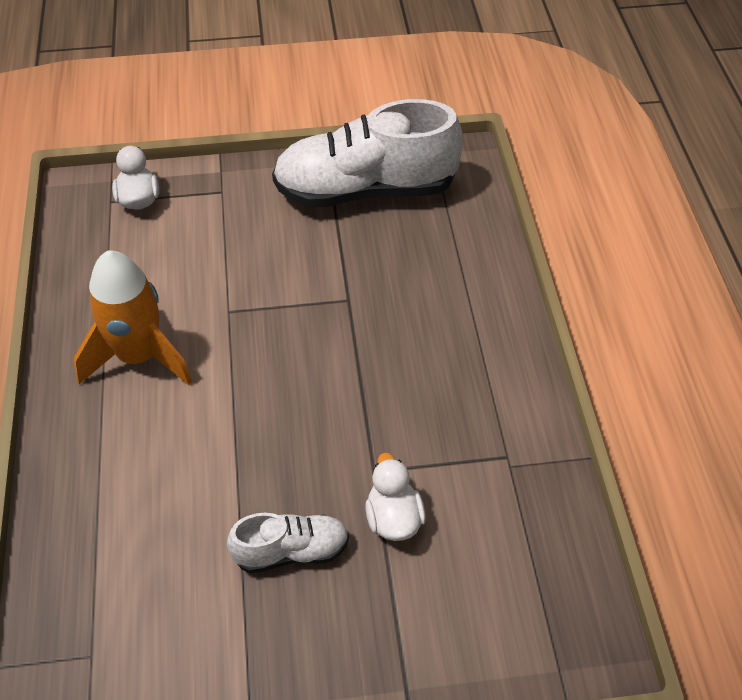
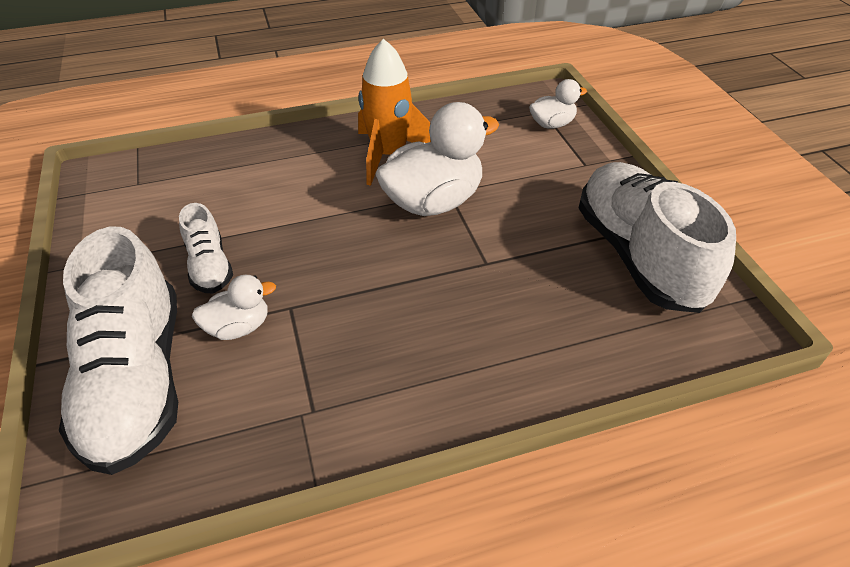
camera: 80 degrees right, 5 degrees down
(241, 327) = (433, 202): none -> white duck
(451, 614) = (137, 380): none -> white shoe

